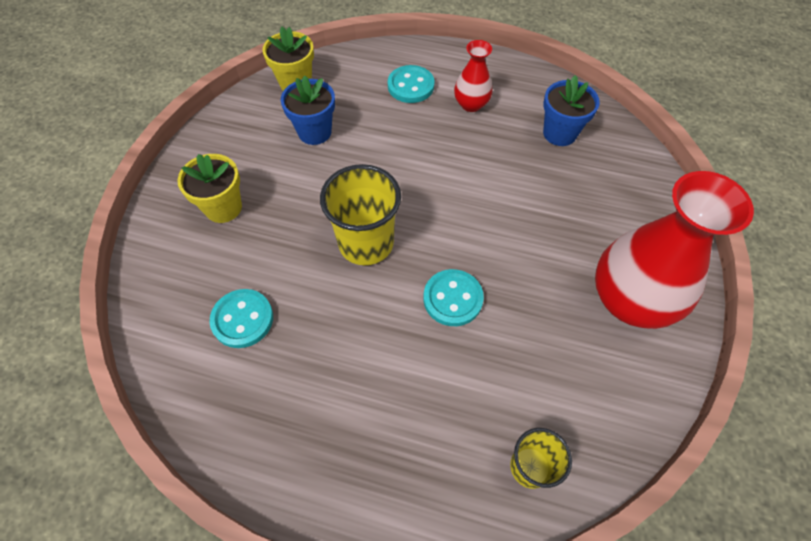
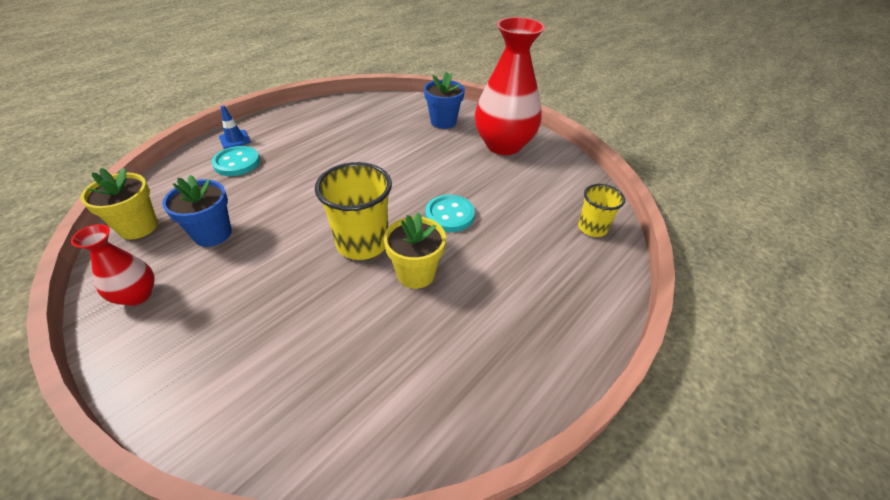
camera: 65 degrees left, 15 degrees down
(223, 208) = (224, 333): yellow flower pot -> yellow flower pot (416, 274)
(242, 319) = (370, 358): turquoise button -> none
(442, 61) = (235, 139): none -> blue traffic cone
(471, 104) = (293, 142): red vase -> red vase (137, 295)
(559, 133) = (361, 119): blue flower pot -> blue flower pot (443, 122)

